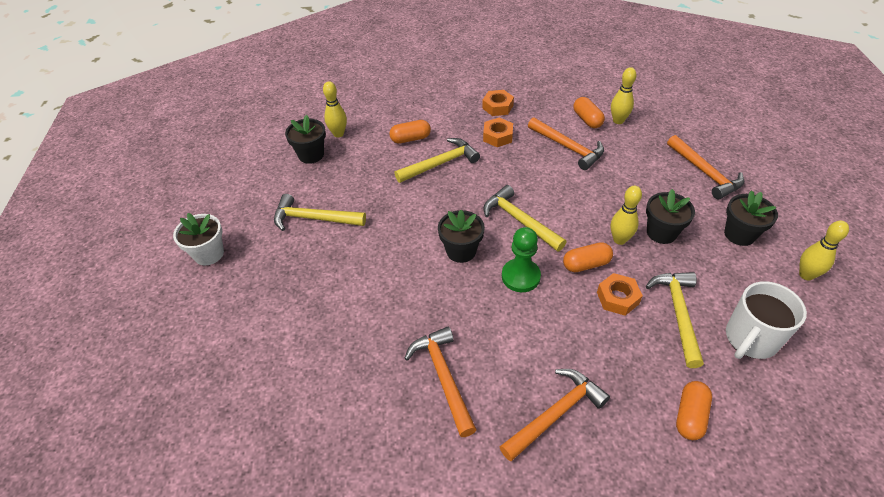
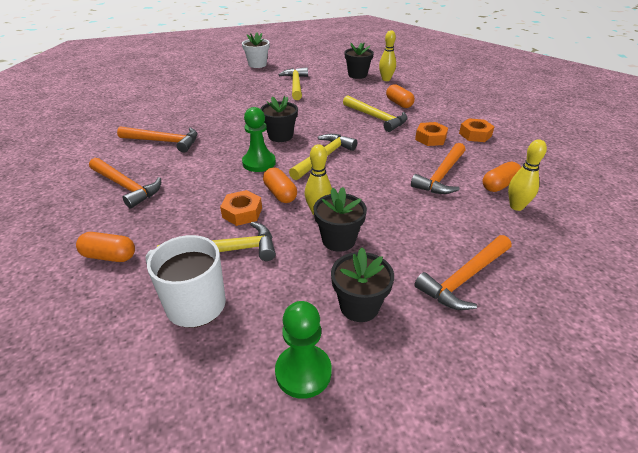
camera: 75 degrees right, 10 degrees down
(444, 377) = (164, 142): orange hammer -> orange hammer turned 45 degrees clockwise
(806, 275) = (303, 372): yellow bowling pin -> green pawn

